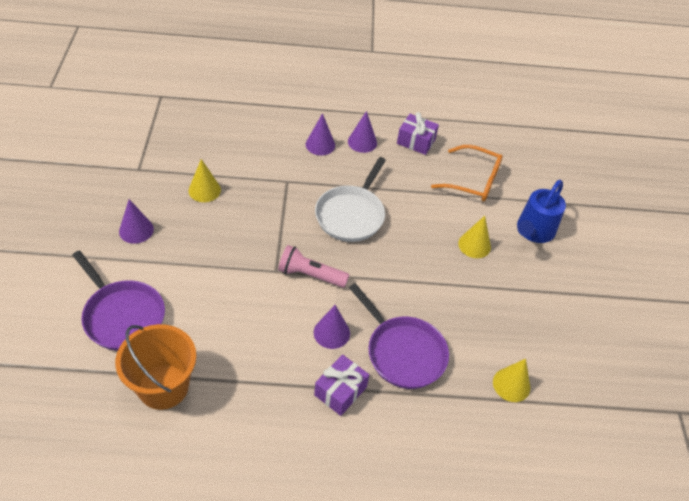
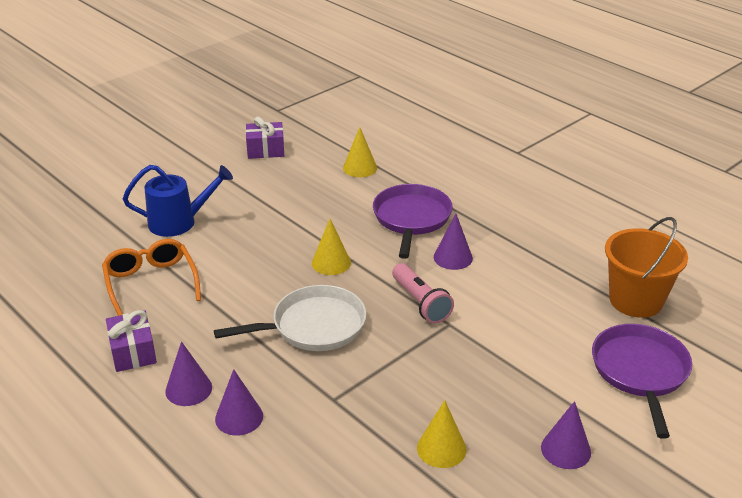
camera: 130 degrees left, 15 degrees down
(340, 391) = (489, 226): purple gift -> purple gift (265, 150)
(474, 245) = (244, 242): yellow cone -> yellow cone (331, 263)

